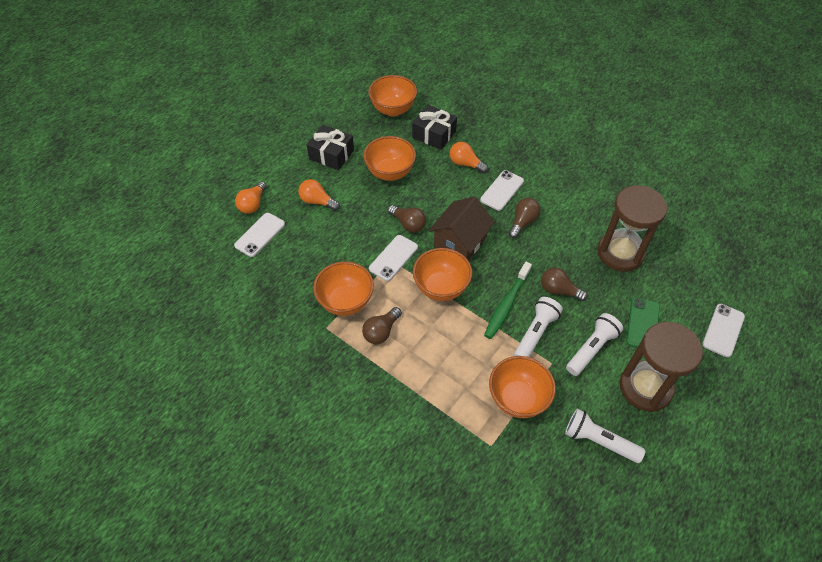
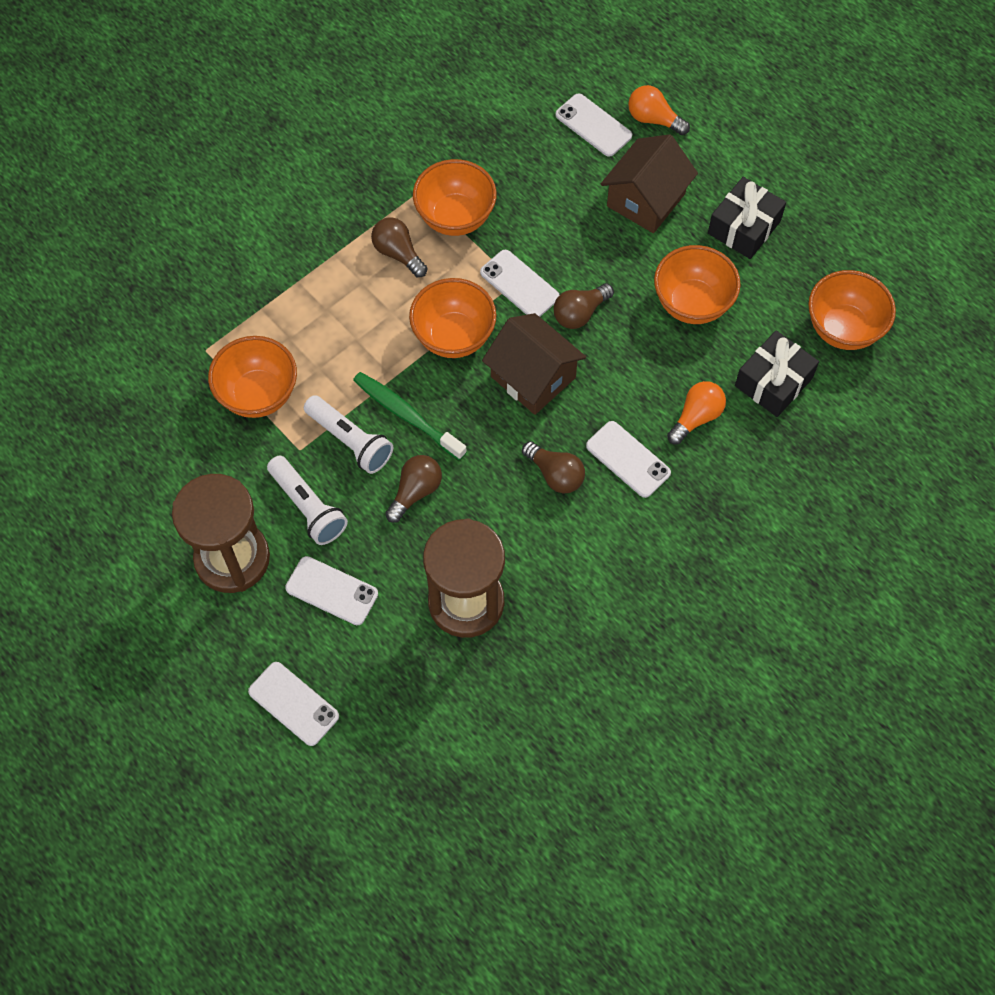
camera: 100 degrees right, 10 degrees up
(317, 201) = (646, 200): orange light bulb -> brown house
(599, 441) = (175, 475): white flashlight -> none
(643, 324) = (331, 591): green phone -> white phone

